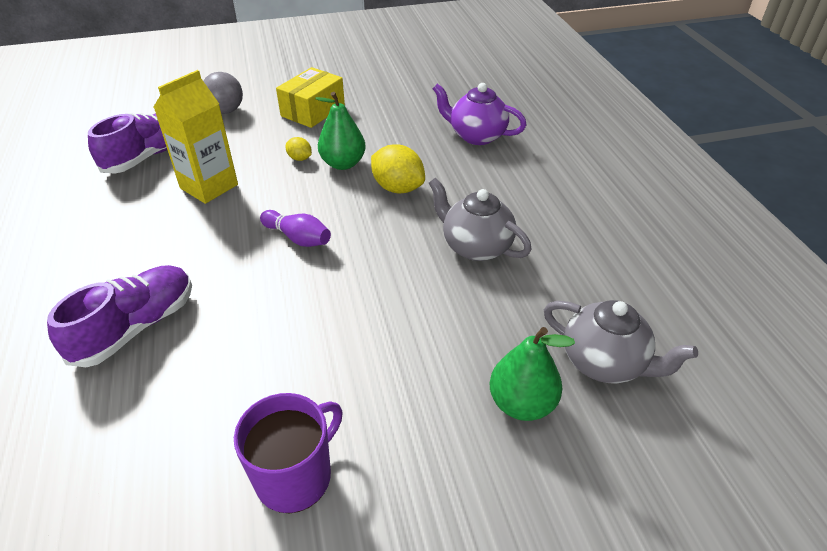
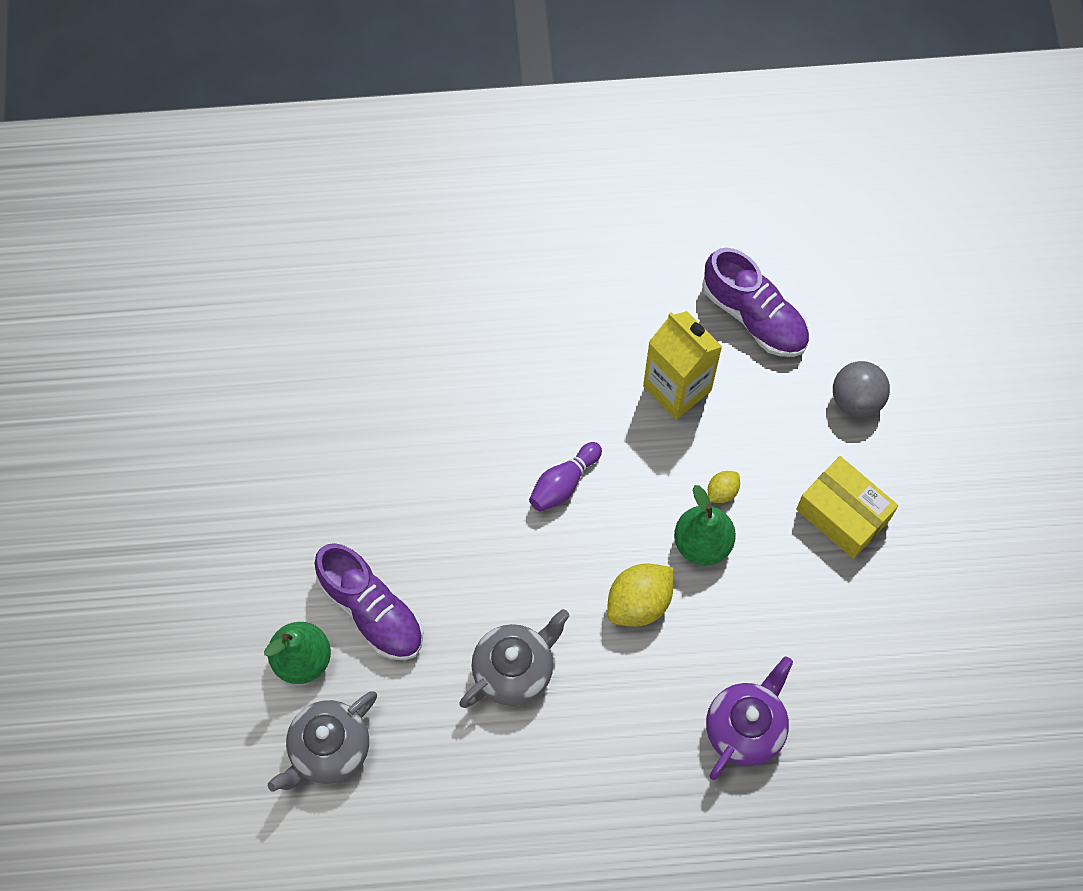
camera: 100 degrees right, 25 degrees up
(136, 327) = (461, 338): purple shoe -> purple shoe (372, 610)
(295, 476) = (278, 470): purple mug -> none

